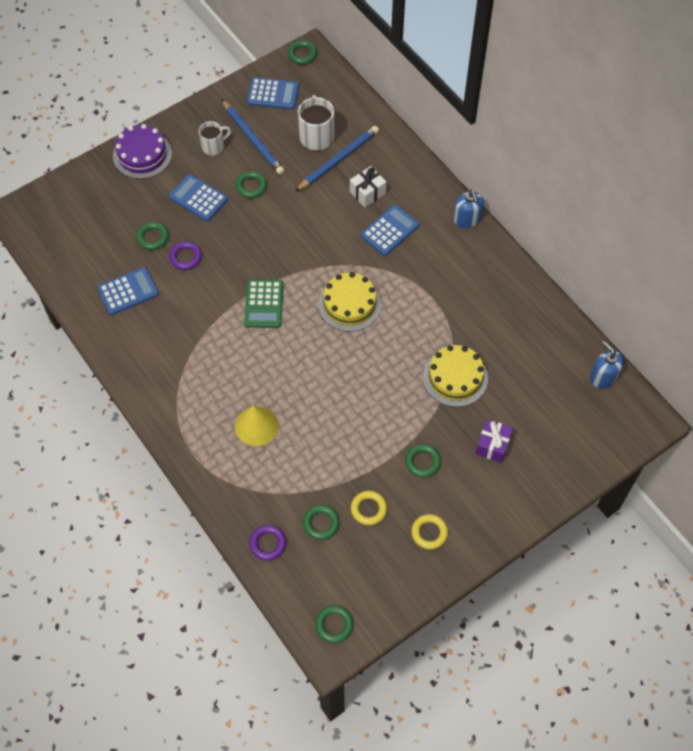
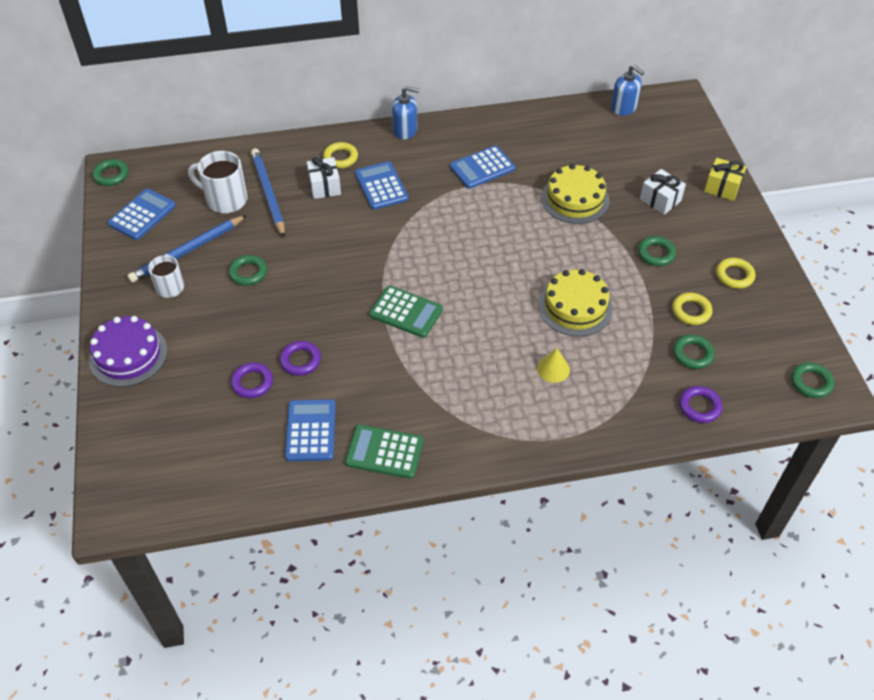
camera: 65 degrees left, 10 degrees down
(130, 344) = (384, 452): none -> green calculator
(152, 237) = (252, 382): green ring -> purple ring
(198, 198) = (229, 323): blue calculator -> blue calculator (482, 168)
(252, 139) = (187, 251): blue pencil -> blue pencil turned 150 degrees clockwise
(256, 426) = (553, 369): yellow cone -> yellow cone, size x0.64
(349, 304) = (448, 245): yellow cake -> yellow cake (575, 307)
(406, 188) = (340, 158): none -> yellow ring
(493, 445) = (660, 200): purple gift -> white gift
(539, 493) = (722, 187): none -> yellow gift
(603, 377) = (623, 108): blue soap dispenser -> blue soap dispenser turned 120 degrees counterclockwise

